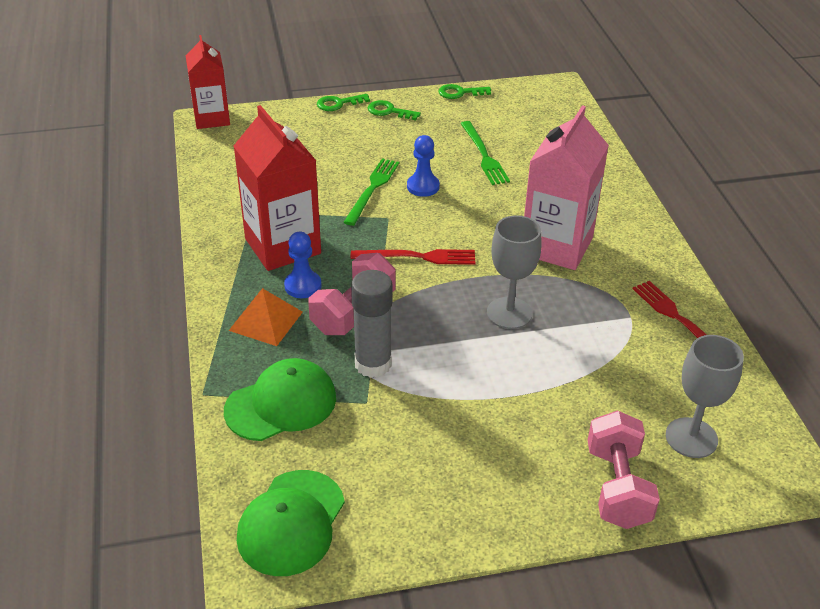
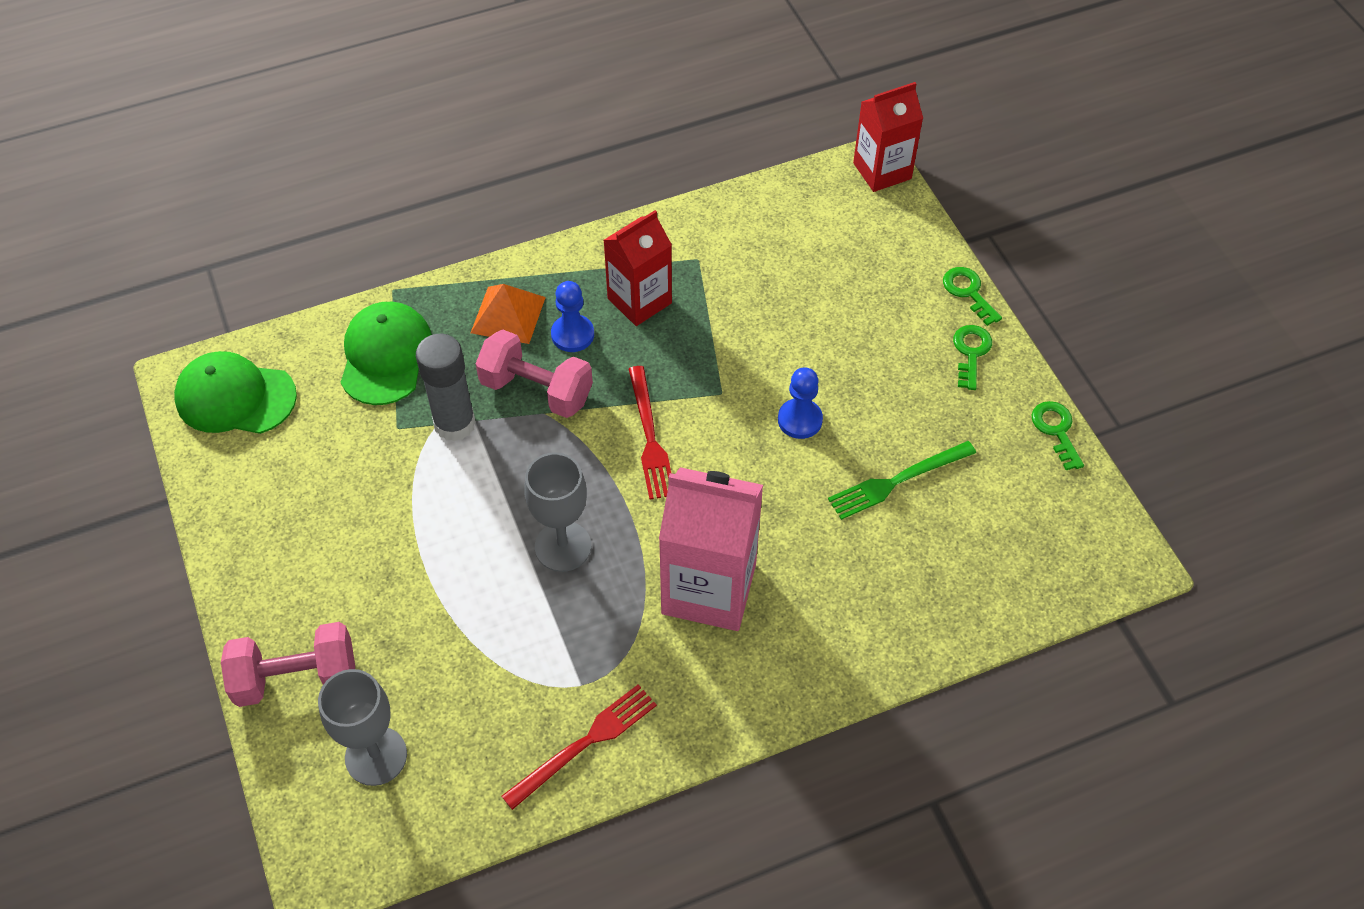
camera: 80 degrees right, 15 degrees up
(281, 404) = (386, 356): green cap -> green cap turned 135 degrees counterclockwise
(283, 246) = (639, 301): red carton -> red carton, size x0.66
(372, 189) = (778, 366): green fork -> none

